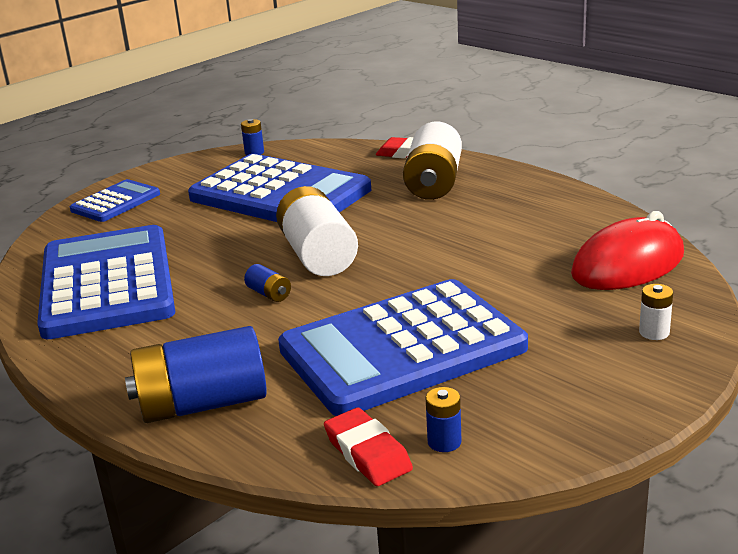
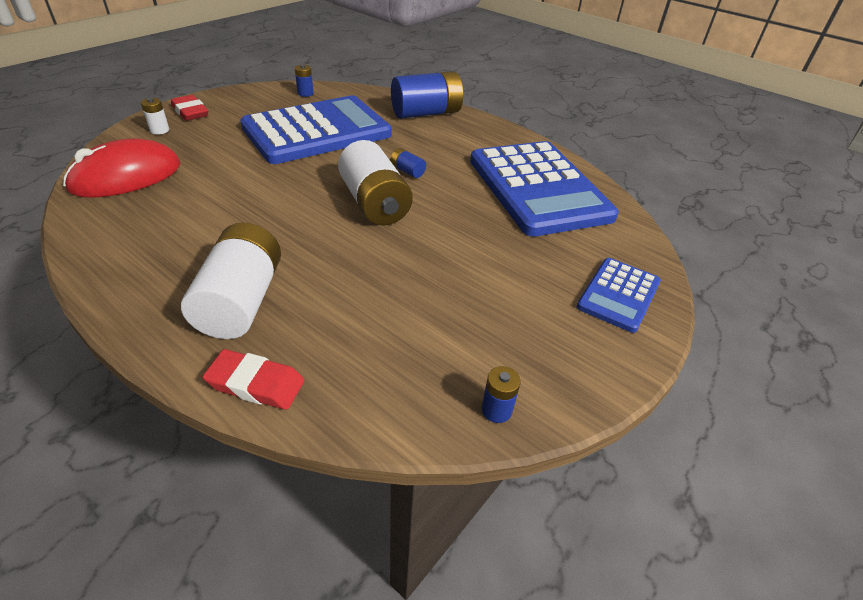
camera: 170 degrees right, 15 degrees up
(280, 194) = (428, 294): blue calculator -> none
(367, 453) = (341, 92): red eraser -> red eraser (190, 112)

